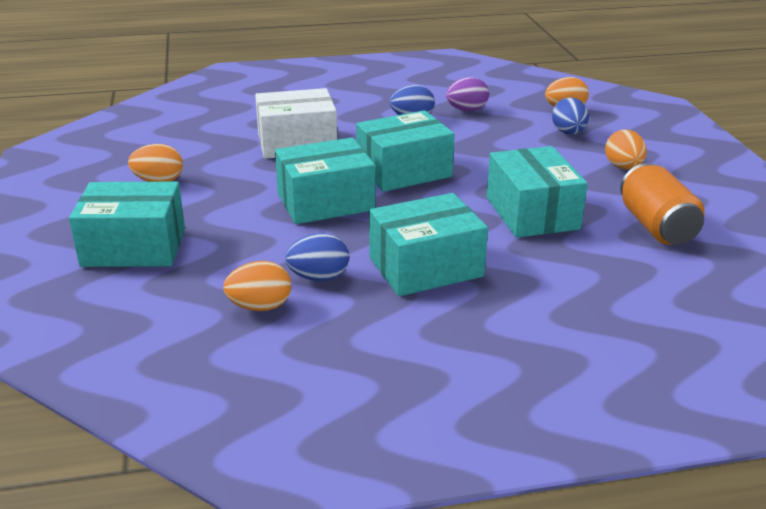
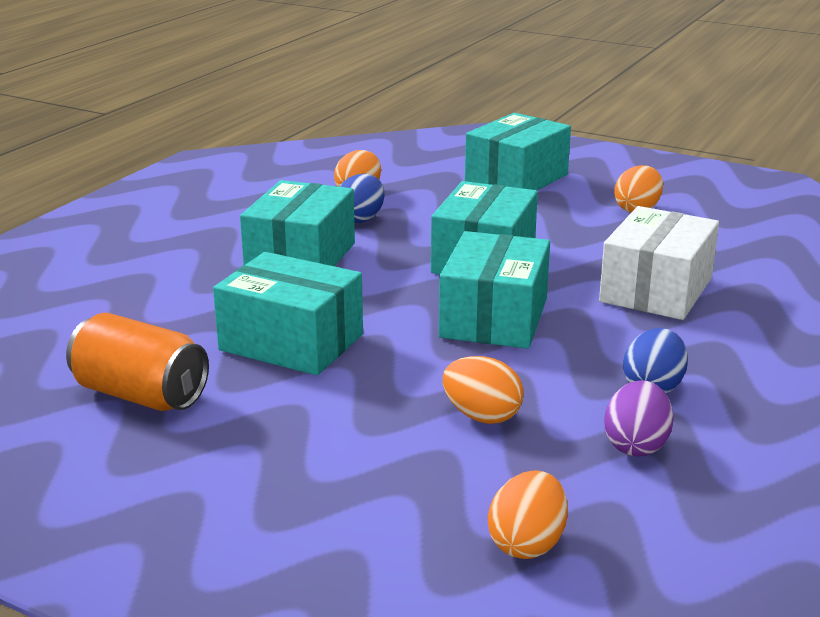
camera: 130 degrees right, 5 degrees down
(568, 133) = (437, 488): blue egg -> none
(623, 167) = (276, 464): orange egg -> orange egg (482, 416)

